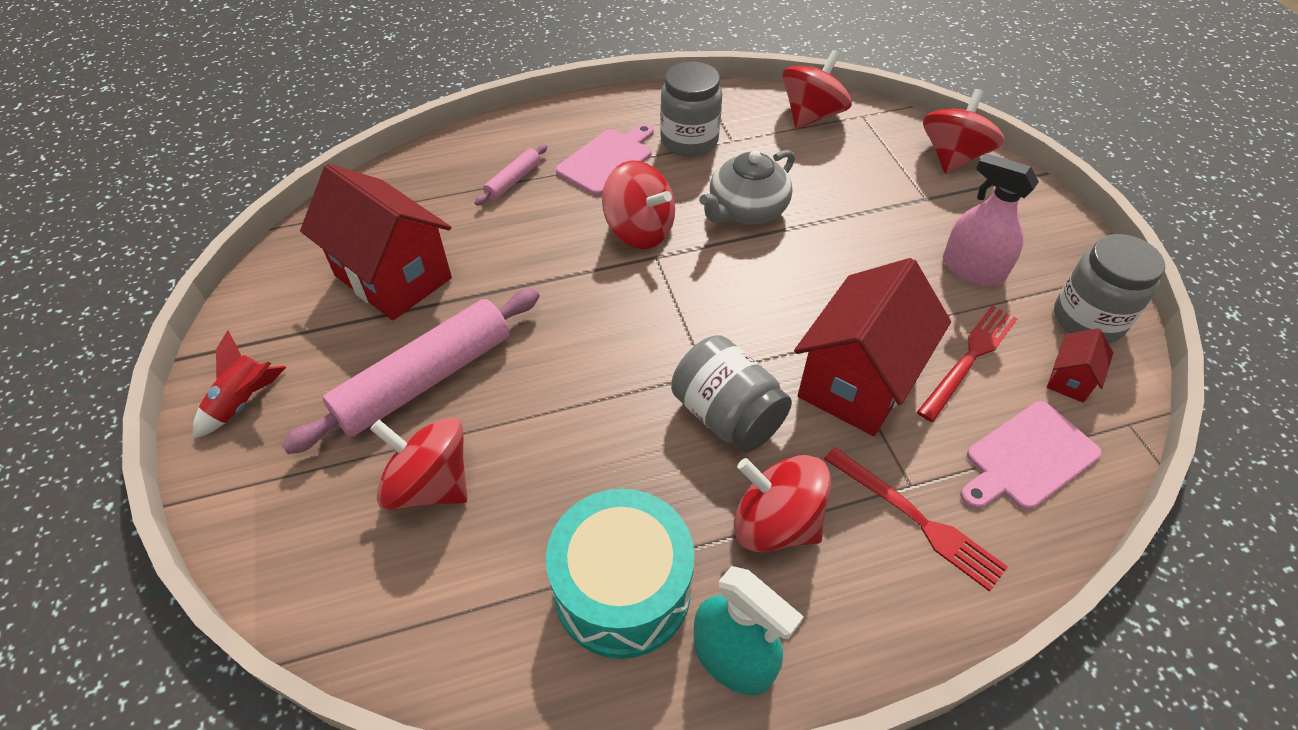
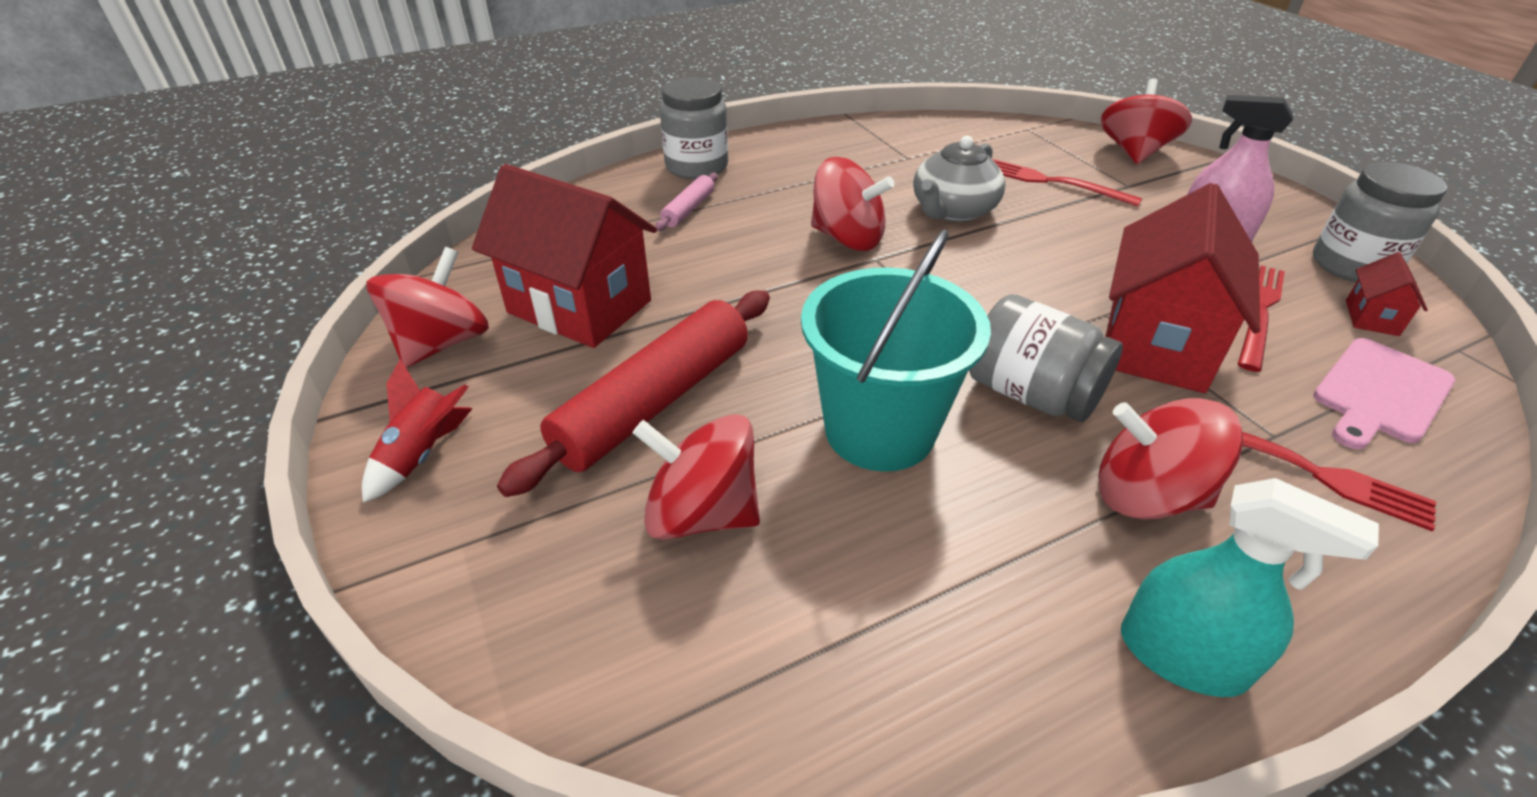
camera: 10 degrees left, 10 degrees down
(425, 379) = (654, 402): pink rolling pin -> red rolling pin
(589, 432) = (879, 430): none -> turquoise bucket
(607, 160) = (785, 184): pink cutting board -> none
(622, 589) = (1001, 597): turquoise drum -> none
(689, 141) = (864, 161): grey jar -> grey jar (697, 167)
(811, 115) = (977, 132): red spinning top -> red spinning top (442, 343)
(855, 187) = (1053, 182): none -> red fork

